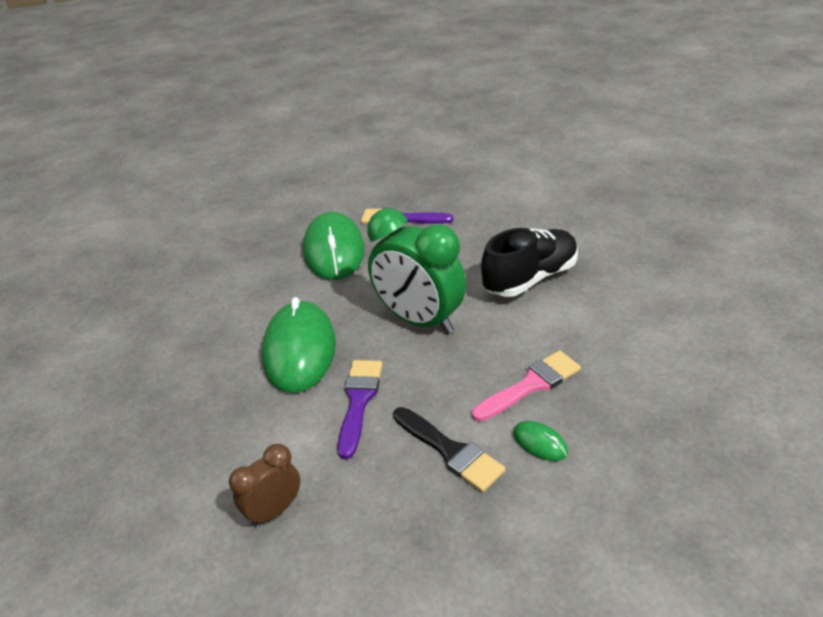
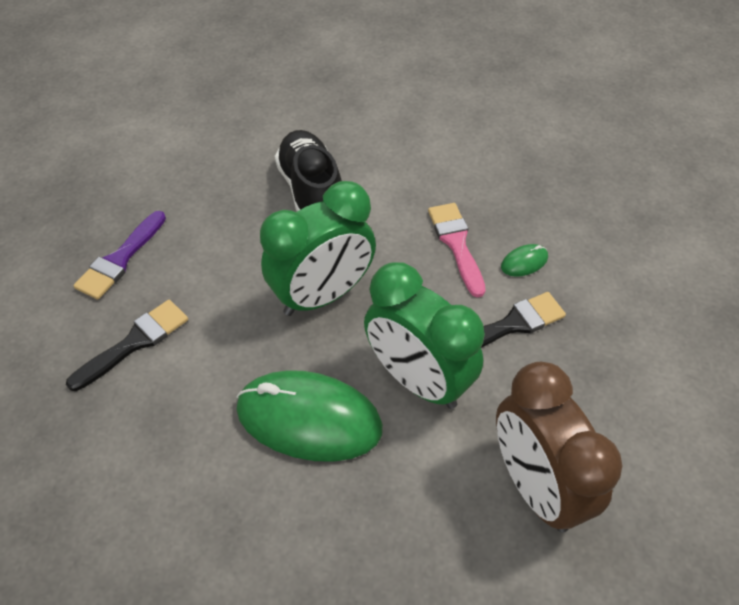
camera: 75 degrees left, 15 degrees up
(274, 510) = (535, 485): brown clock -> brown clock, size x1.94
(334, 251) = (135, 342): green mouse -> black brush
(359, 401) = (418, 379): purple brush -> green clock

